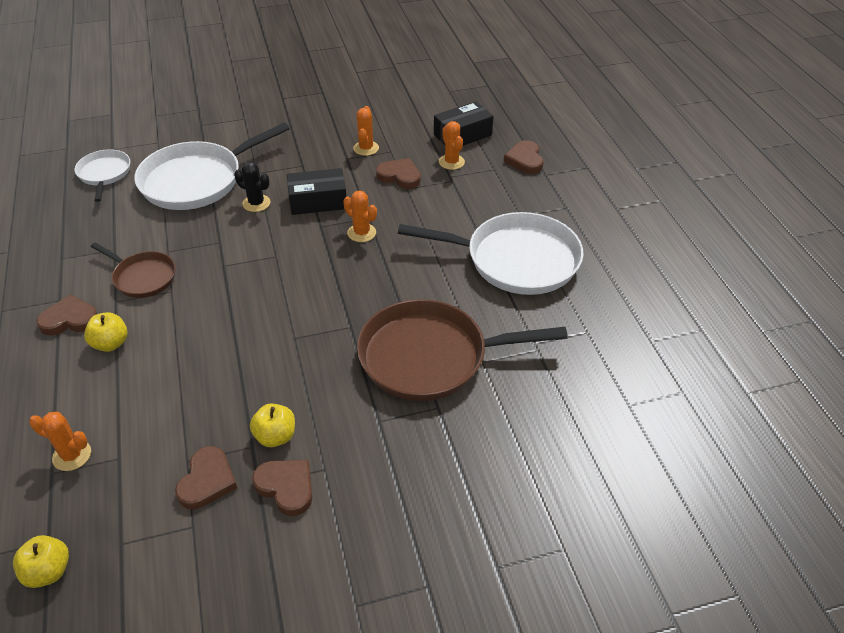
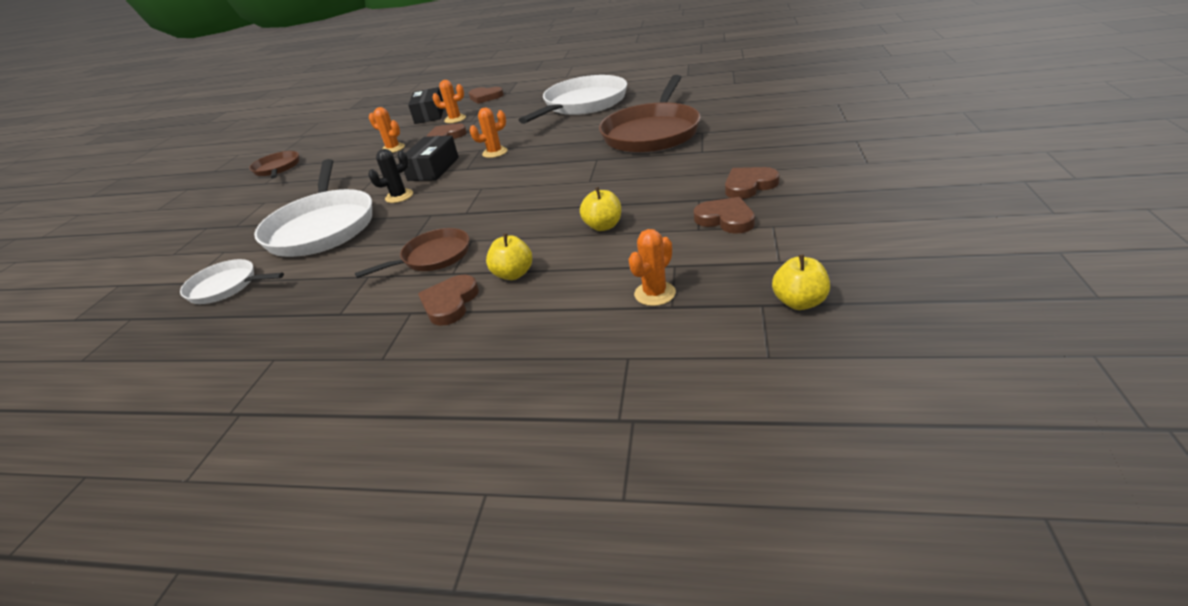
camera: 60 degrees left, 10 degrees down
(275, 436) = (693, 189): yellow apple -> yellow apple (603, 226)
(314, 90) = (277, 168): none -> brown pan

